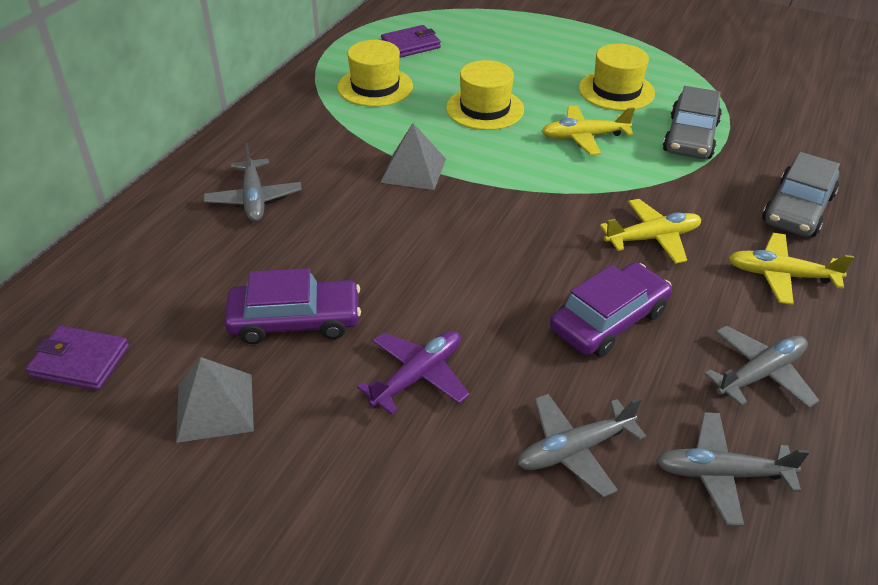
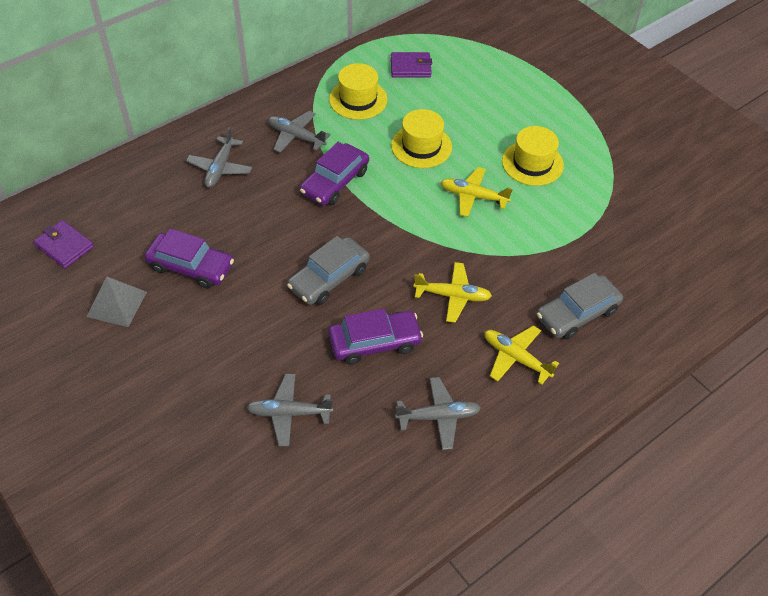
camera: 25 degrees right, 10 degrees up
(413, 170) = (335, 182): grey pyramid -> purple car
(418, 376) = (236, 331): purple plane -> none
(690, 137) = (552, 225): grey car -> grey car (329, 278)
(721, 474) = (360, 464): grey plane -> grey plane (296, 136)

